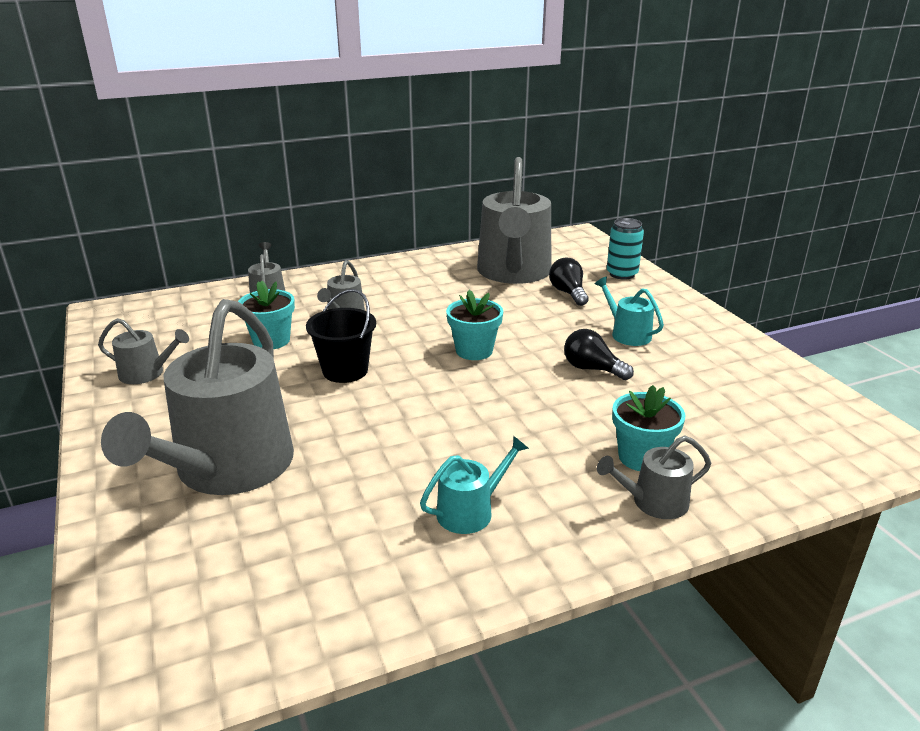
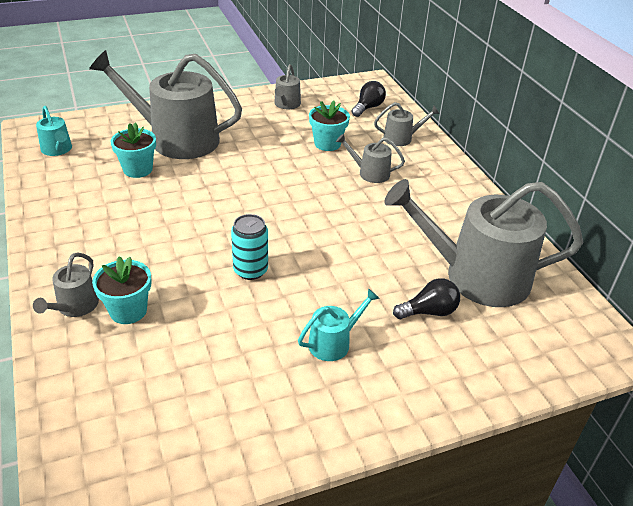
camera: 90 degrees right, 10 degrees up
(345, 371) = (280, 175): black bucket -> none
(470, 511) = (102, 222): turquoise watering can -> turquoise watering can (57, 149)
(474, 351) = (305, 237): turquoise flower pot -> turquoise flower pot (138, 169)
(592, 369) = (266, 304): black light bulb -> black light bulb (368, 108)
(622, 274) = (491, 368): turquoise can -> turquoise can (250, 270)
(654, 502) = (75, 306): grey watering can -> grey watering can turned 150 degrees counterclockwise

